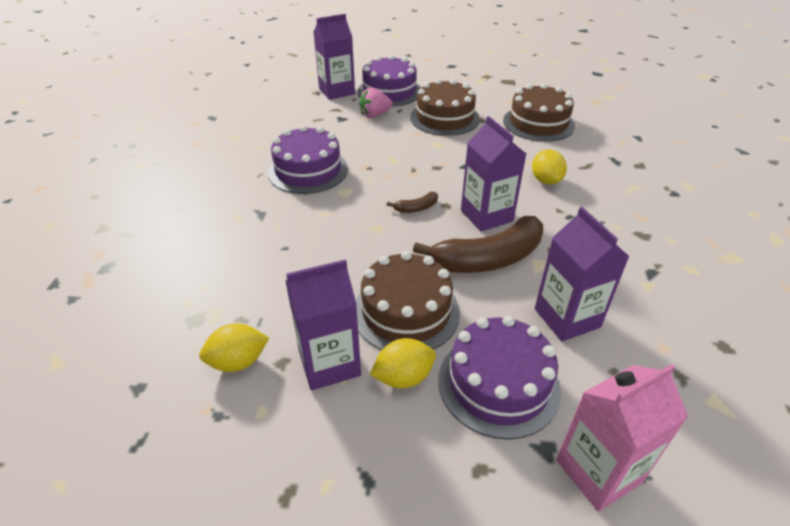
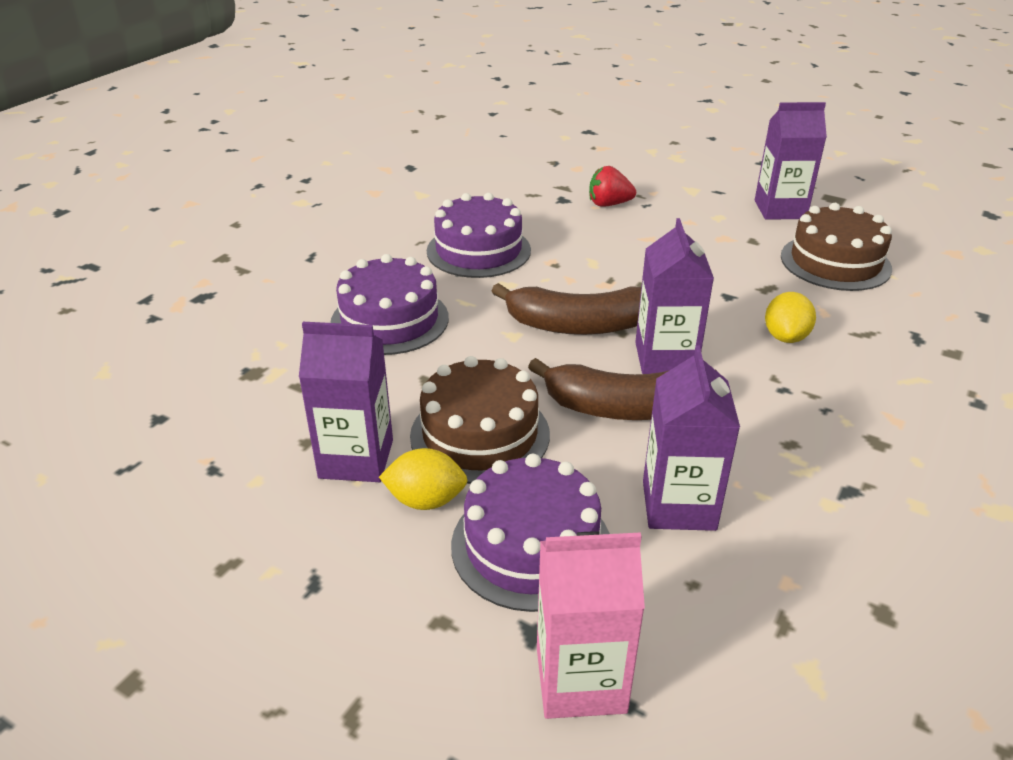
camera: 25 degrees right, 5 degrees down
(238, 362) = (265, 426): yellow lemon -> none
(337, 91) = (581, 166): purple carton -> purple carton (780, 209)
(375, 115) = (609, 204): pink strawberry -> red strawberry
(389, 91) = (650, 179): purple cake -> purple cake (390, 320)
(416, 208) = (579, 325): brown banana -> brown banana, size x2.31
(444, 118) = (701, 227): brown cake -> none

